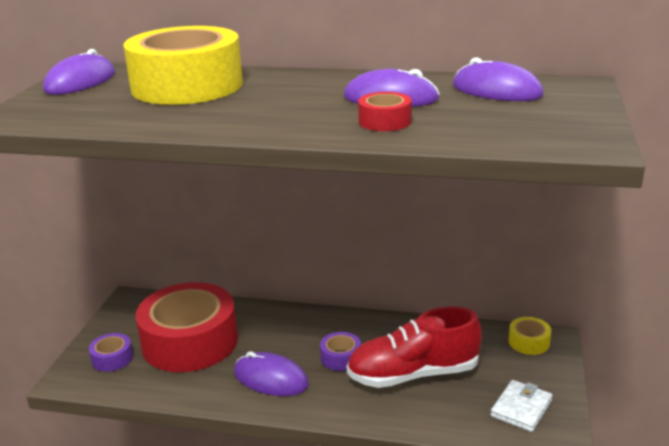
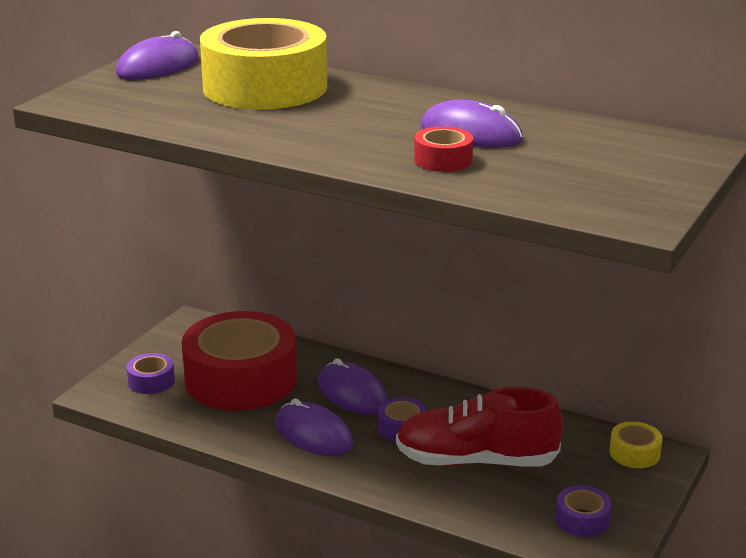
camera: 15 degrees right, 0 degrees up
(496, 90) = (596, 141): purple mouse -> purple mouse (352, 393)
(521, 408) = (582, 520): white wallet -> purple tape

